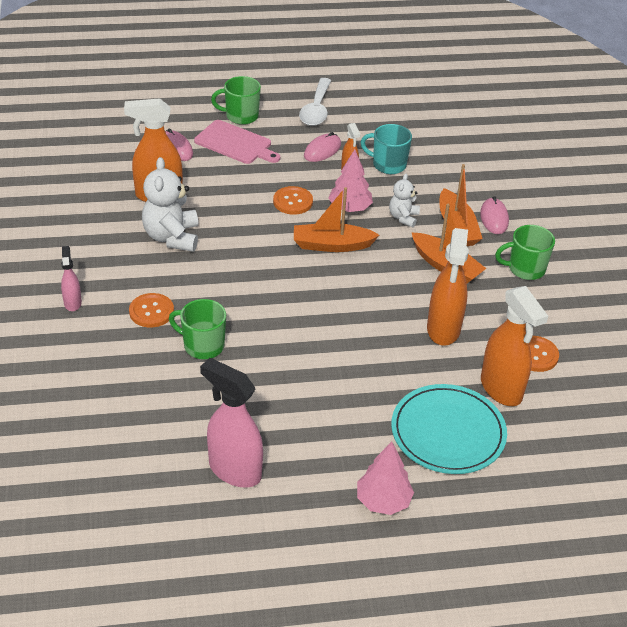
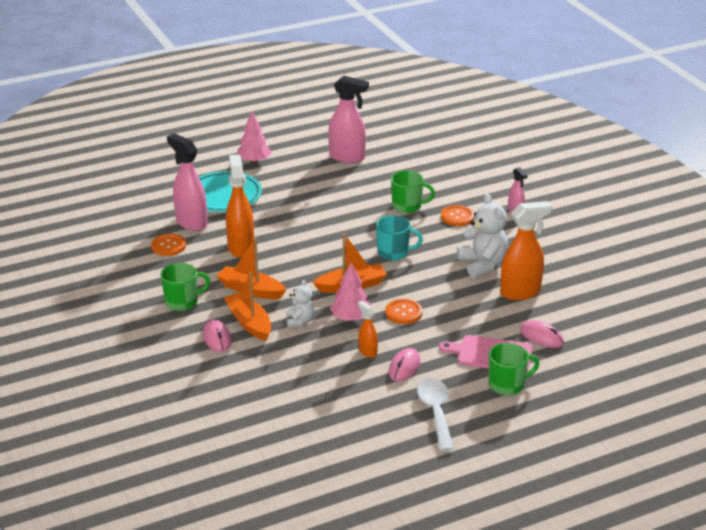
camera: 165 degrees right, 10 degrees down
(388, 165) = (333, 367): turquoise mug -> turquoise mug (394, 253)
(501, 389) = (191, 222): orange spray bottle -> pink spray bottle

